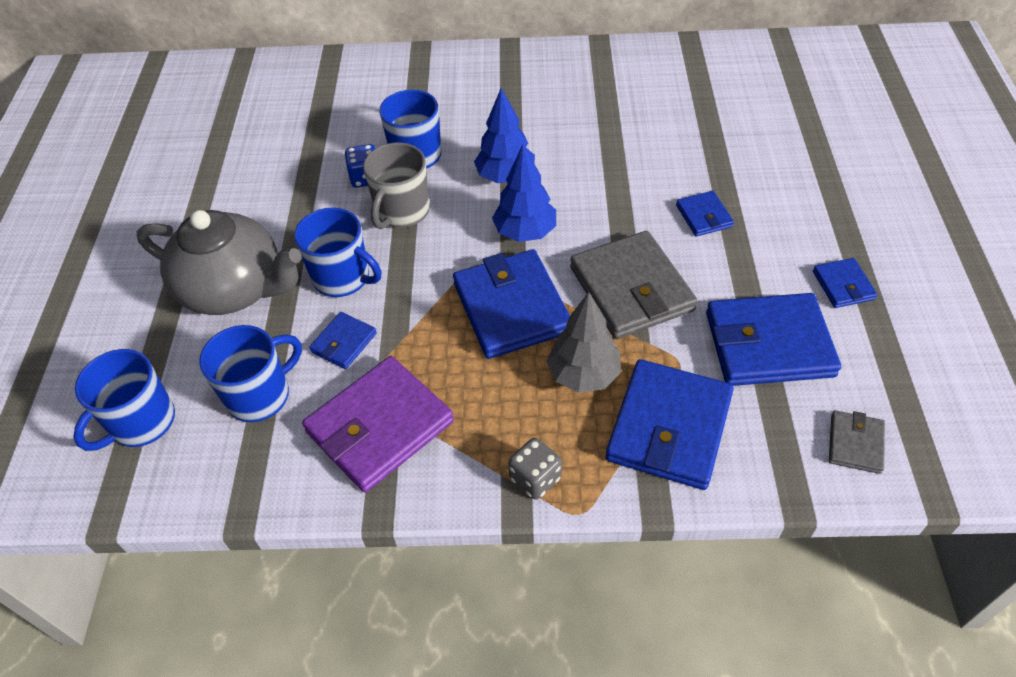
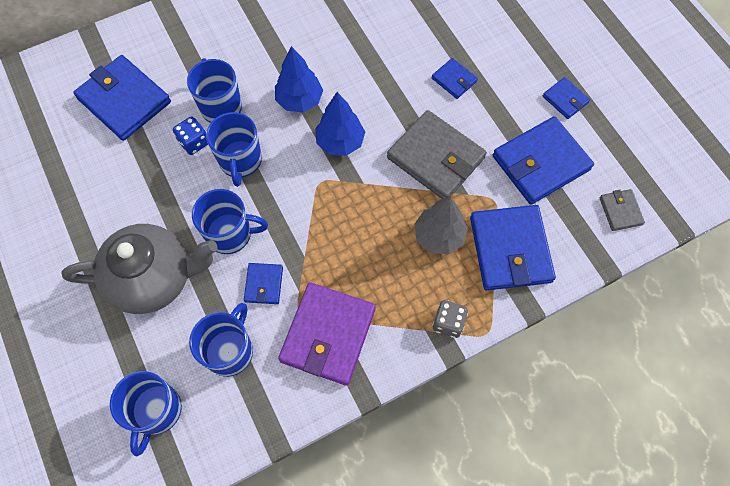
camera: 30 degrees left, 15 degrees up
(402, 212) = (240, 161): grey mug -> blue mug
(512, 308) = (364, 206): blue wallet -> blue wallet (124, 100)

